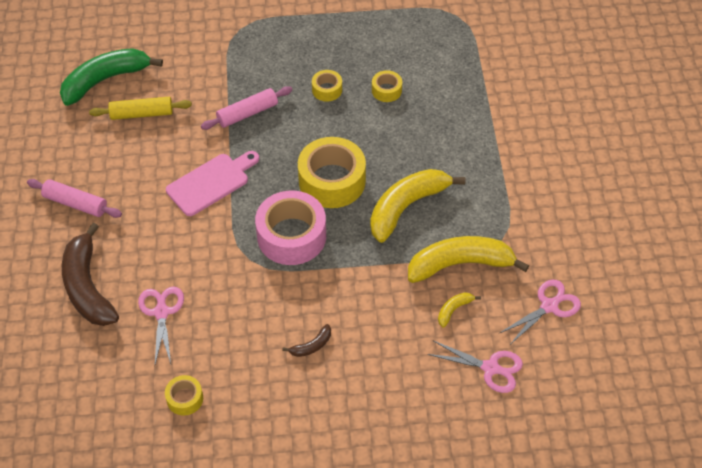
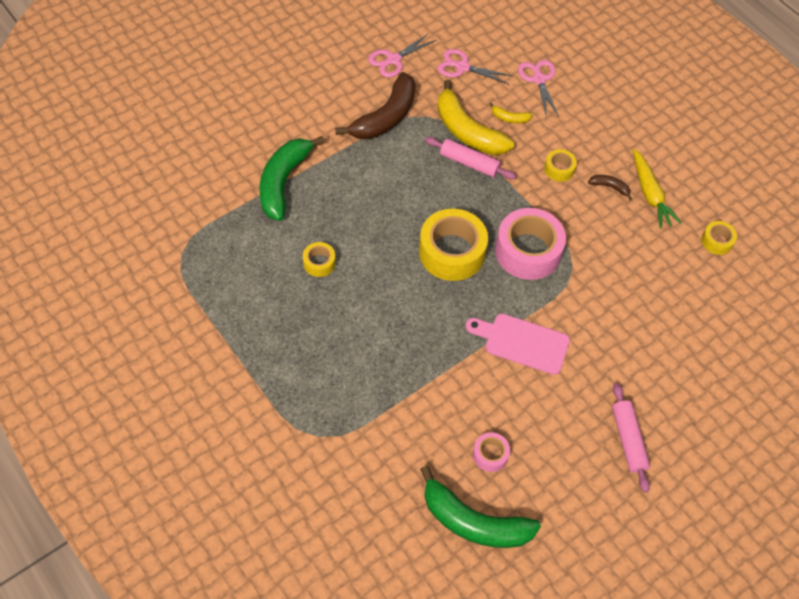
camera: 125 degrees left, 5 degrees up
(87, 287) = (693, 370): brown banana -> brown banana (385, 117)
(141, 114) = (490, 455): yellow rolling pin -> pink tape
(161, 312) = (667, 300): pink scissors -> pink scissors (393, 60)
(247, 113) = (424, 360): pink rolling pin -> pink rolling pin (469, 163)
(279, 376) = (650, 194): none -> yellow carrot
(327, 90) = (350, 311): yellow tape -> yellow tape (559, 169)
(406, 207) = (439, 188): yellow banana -> none
(487, 102) = (283, 182): none -> green banana

